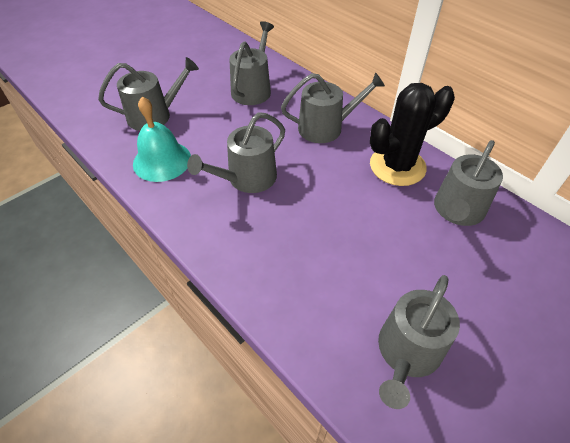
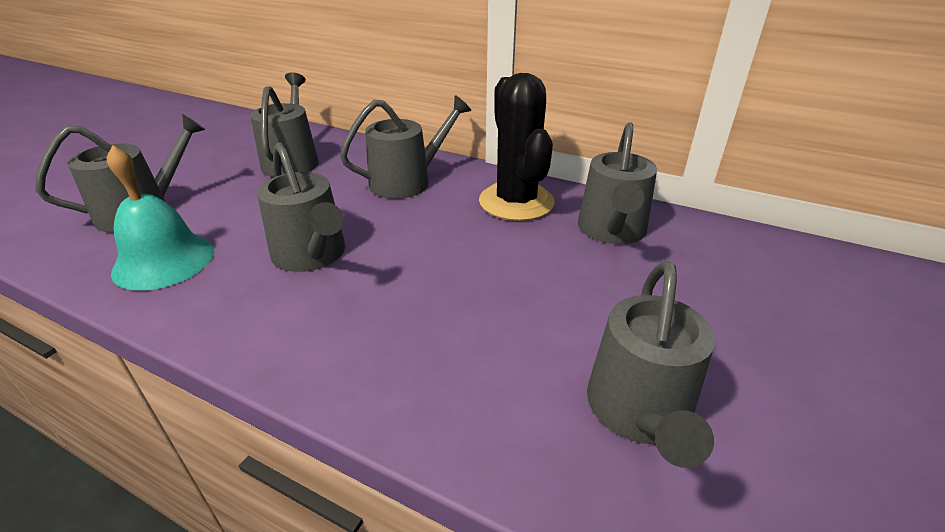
camera: 20 degrees left, 15 degrees down
(247, 179) = (312, 255): grey watering can -> grey watering can turned 60 degrees counterclockwise
(397, 166) = (516, 202): black cactus -> black cactus turned 60 degrees counterclockwise

